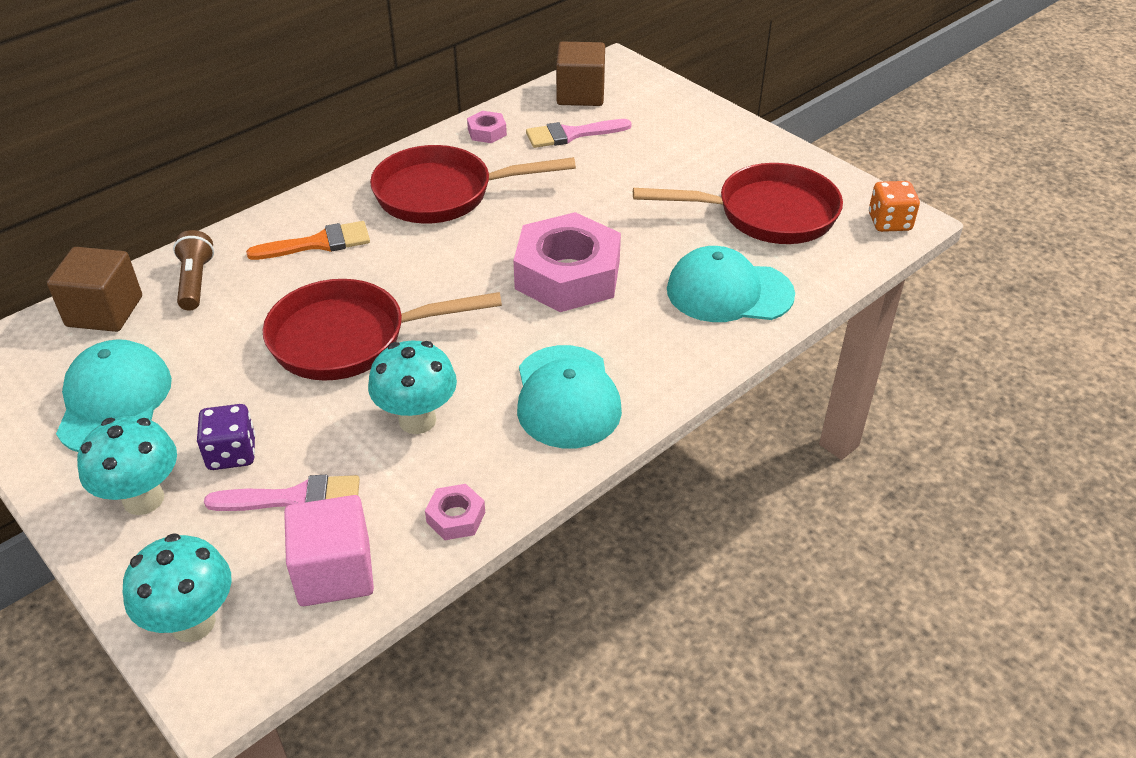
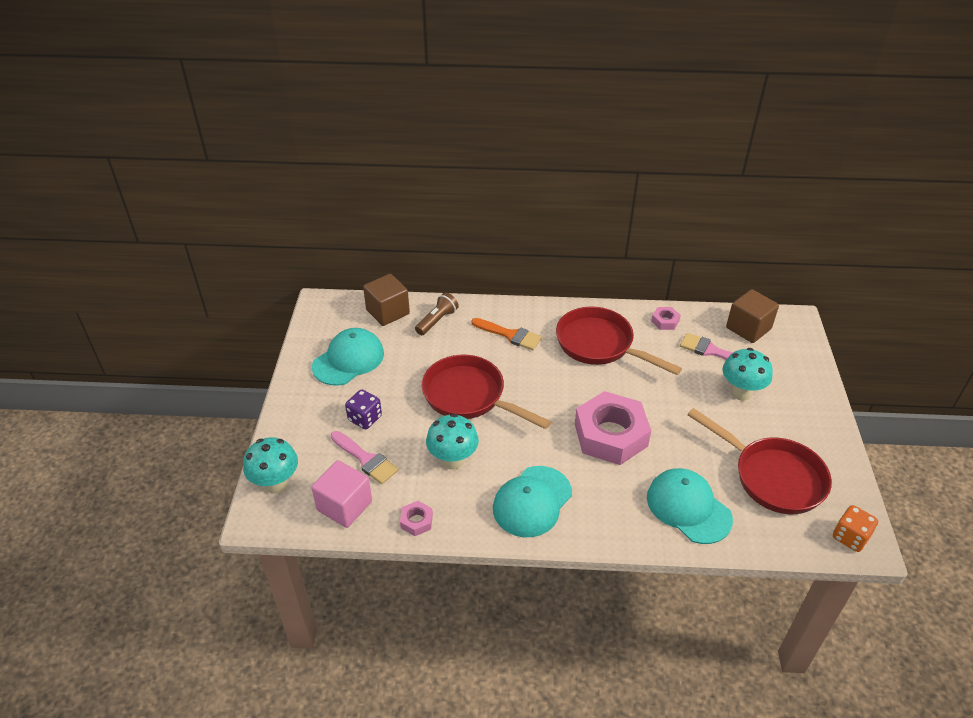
camera: 45 degrees right, 0 degrees up
(143, 499) = (314, 414): turquoise mushroom -> turquoise mushroom (741, 393)

